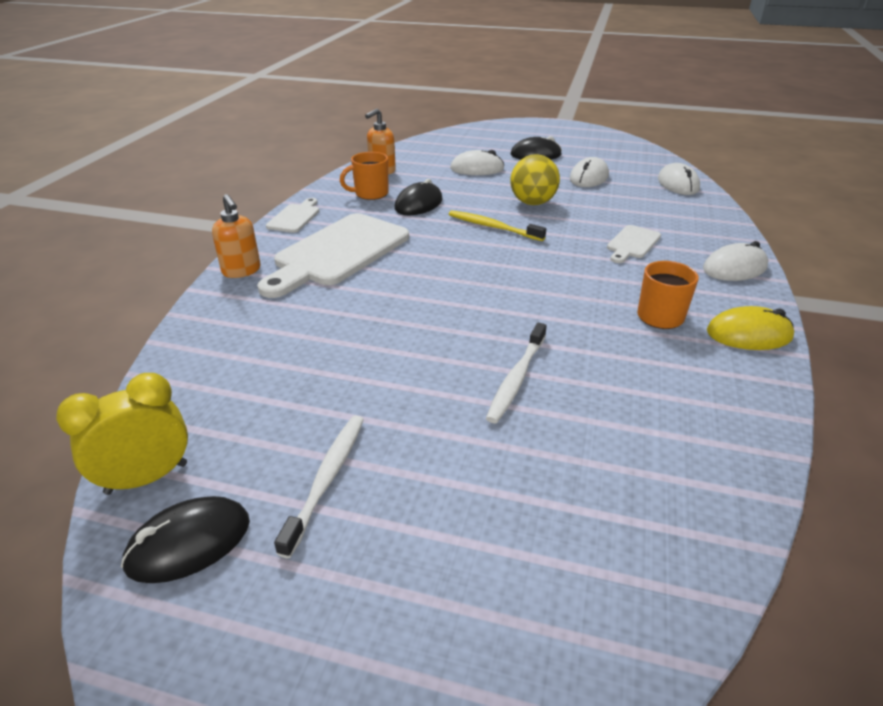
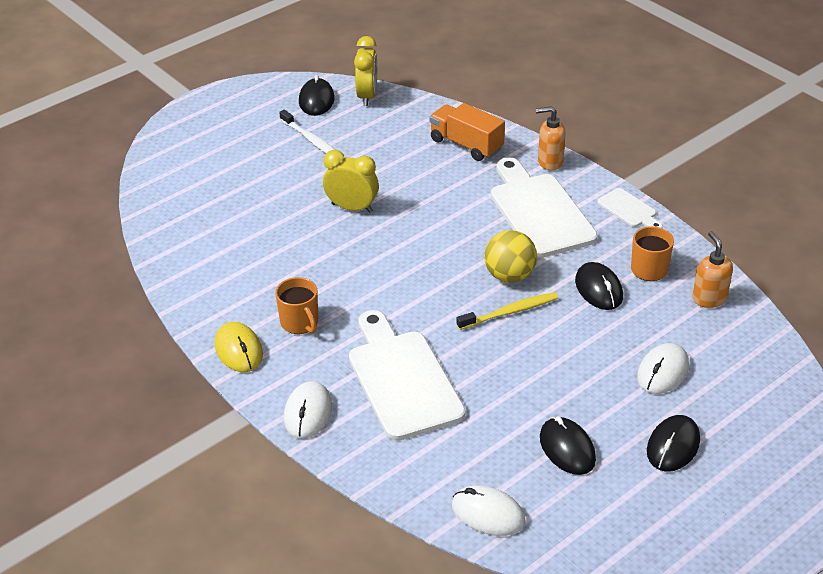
camera: 125 degrees right, 5 degrees up
(241, 331) = (466, 145): none -> orange truck
(450, 364) = (352, 208): none -> yellow clock
(516, 378) = (312, 226): white toothbrush -> none
(532, 203) = (538, 365): yellow ball -> yellow ball (509, 276)
(589, 177) = (567, 448): white mouse -> black mouse
(632, 243) = (402, 379): white cutting board -> white cutting board, size x2.10
(749, 334) = (239, 350): yellow mouse -> yellow mouse turned 60 degrees counterclockwise

